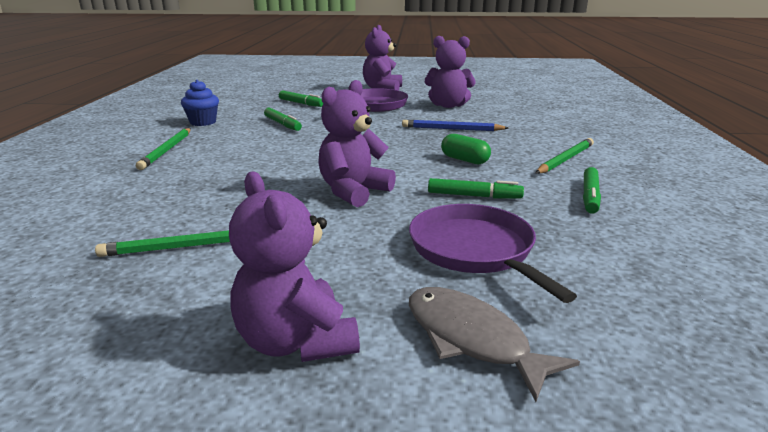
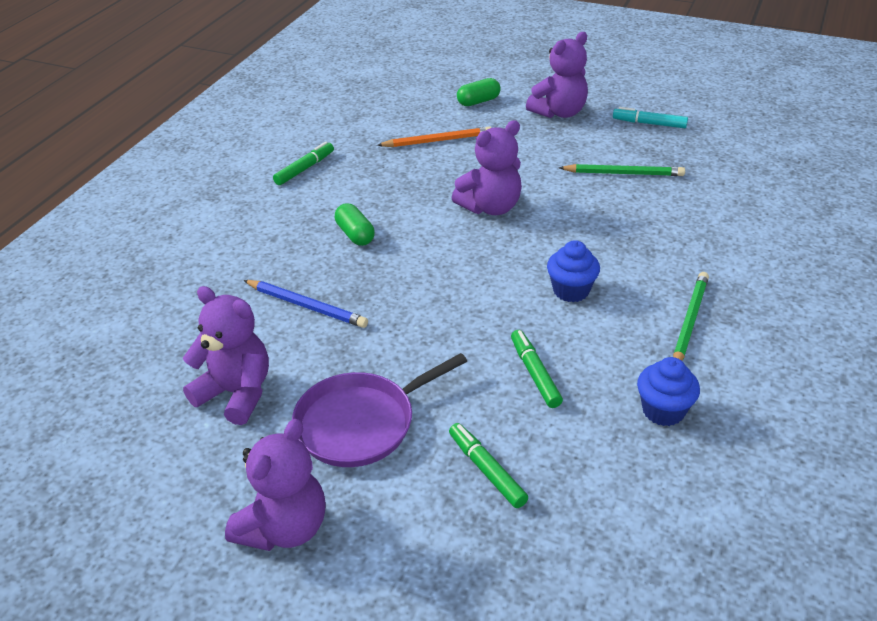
camera: 160 degrees left, 15 degrees up
(106, 346) = (649, 123): none -> turquoise marker
(261, 153) = (571, 291): none -> blue cupcake
(296, 341) = (559, 112): purple teddy bear -> purple teddy bear turned 60 degrees clockwise
(471, 339) = (478, 101): grey fish -> green capsule
(474, 196) = (394, 185): green marker -> none
(475, 250) = (437, 141): purple pan -> orange pencil
(565, 159) = (257, 217): green pencil -> none

